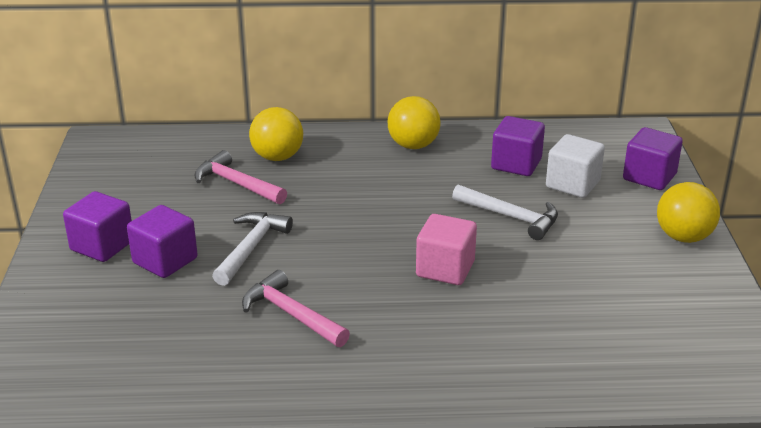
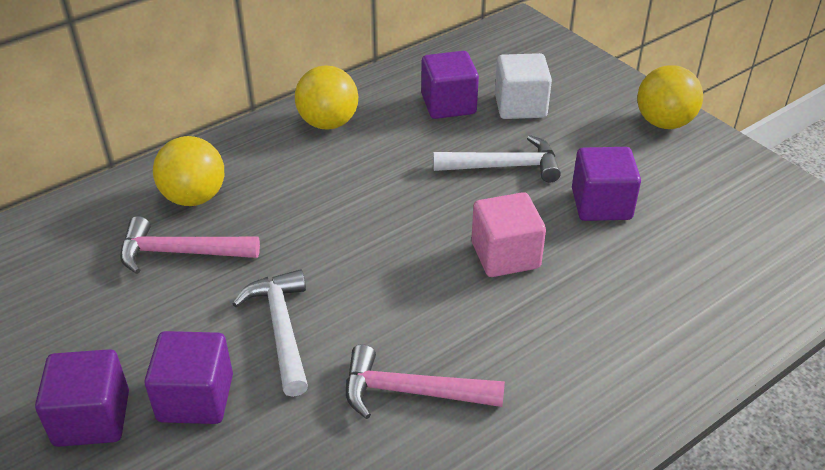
camera: 35 degrees left, 10 degrees up
(649, 177) = (574, 71): purple cube -> purple cube (601, 204)

